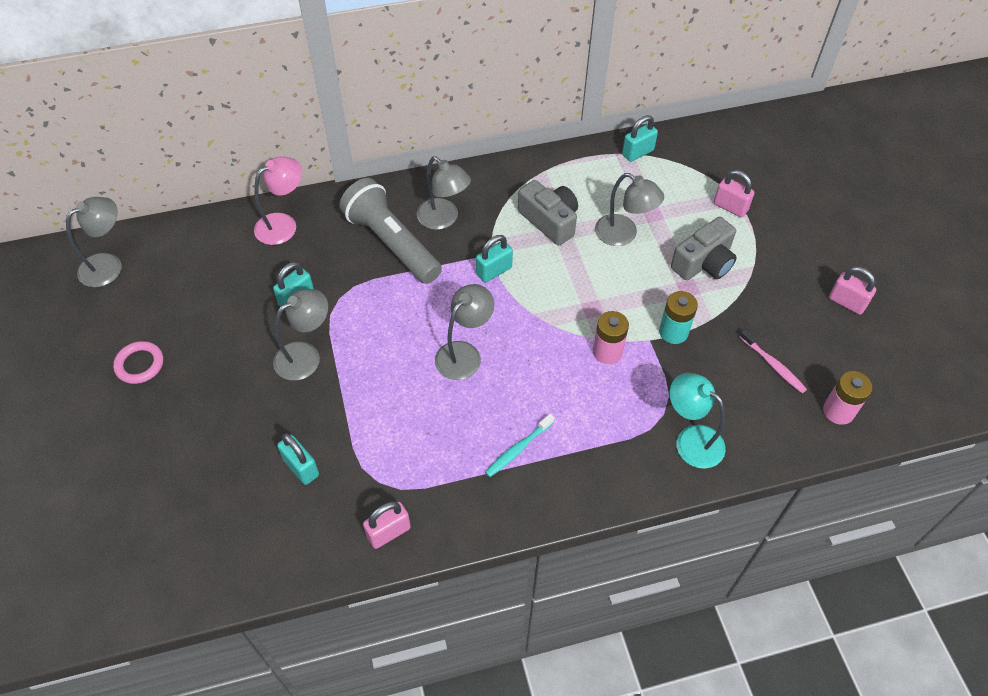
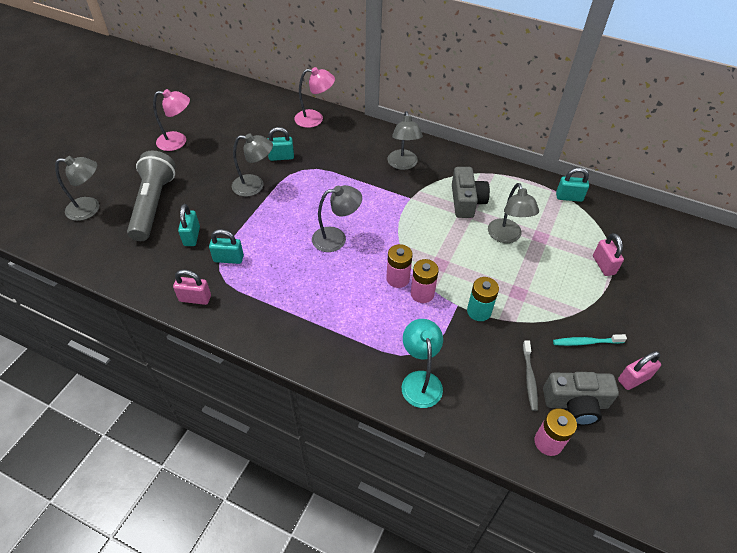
camera: 40 degrees right, 5 degrees down
(108, 265) = (215, 91): grey lamp -> grey lamp (90, 209)
(140, 364) = (178, 142): pink ring -> pink lamp
(391, 243) = (360, 160): grey flashlight -> grey flashlight (153, 205)
(494, 271) = (402, 207): turquoise padlock -> turquoise padlock (228, 259)
(518, 449) = (309, 308): turquoise toothbrush -> turquoise toothbrush (586, 342)
(570, 353) = (398, 279): none -> pink battery
(704, 263) = (546, 285): grey camera -> grey camera (575, 403)
(773, 365) = (529, 378): pink toothbrush -> grey toothbrush
(847, 302) = (633, 379): pink padlock -> pink padlock turned 75 degrees clockwise

